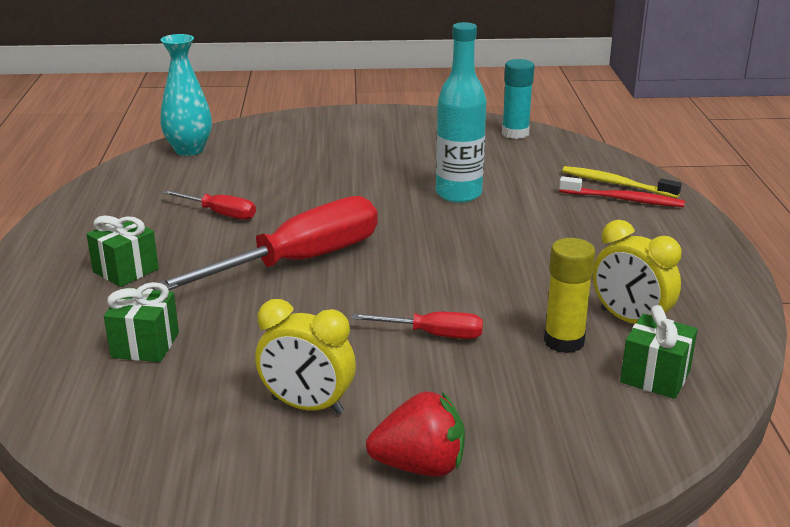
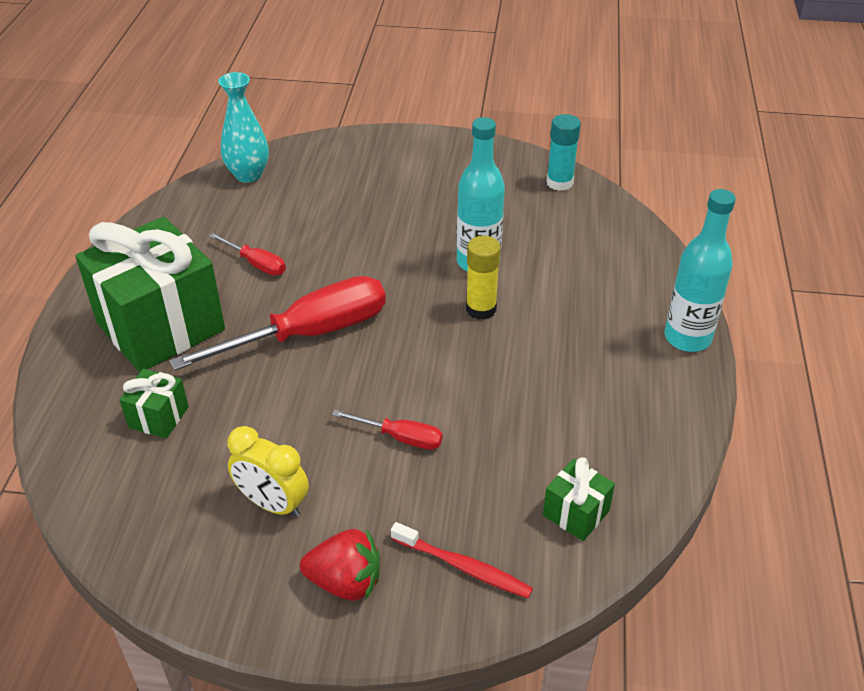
camera: 10 degrees right, 15 degrees up
(125, 270) = (160, 326): green gift -> green gift, size x2.32
(564, 341) = (511, 461): yellow glue stick -> yellow glue stick (481, 309)
(616, 184) = (632, 265): yellow toothbrush -> none
(623, 199) = (631, 287): red toothbrush -> red toothbrush (463, 567)
(630, 320) = (579, 444): yellow clock -> none
(698, 231) = (687, 338): none -> turquoise bottle

